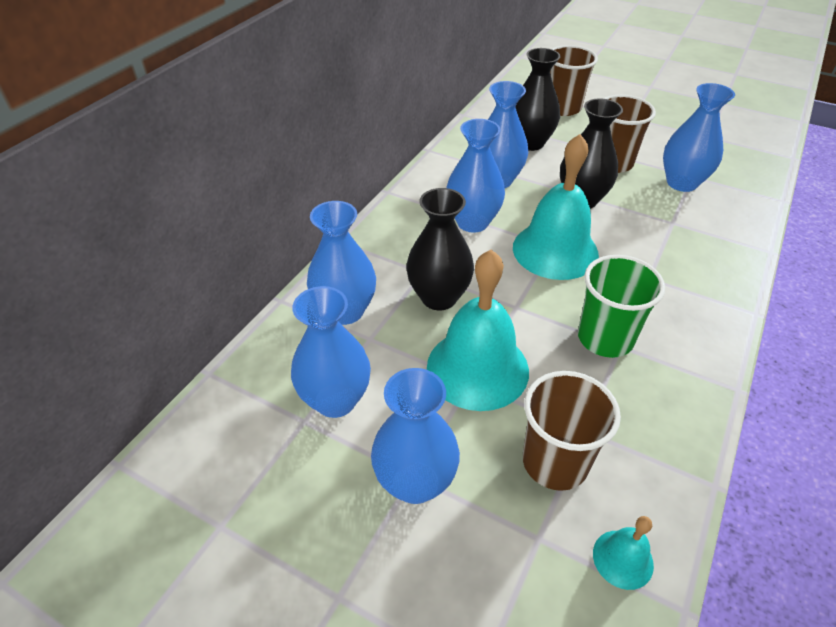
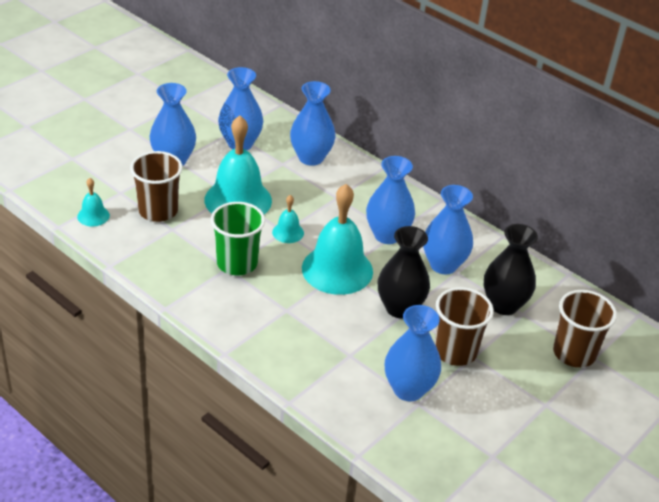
camera: 100 degrees right, 5 degrees down
(439, 297) = (308, 199): black vase -> none
(516, 303) = (288, 232): none -> turquoise bell

